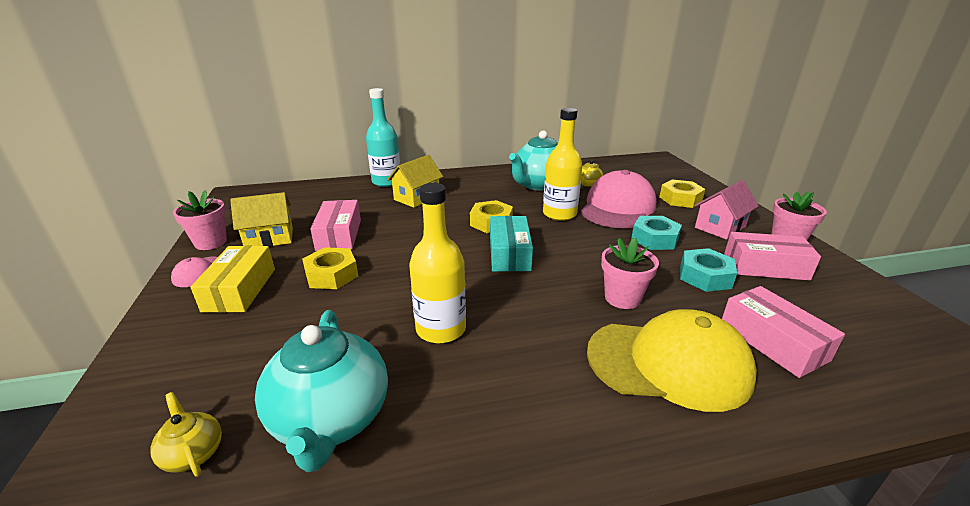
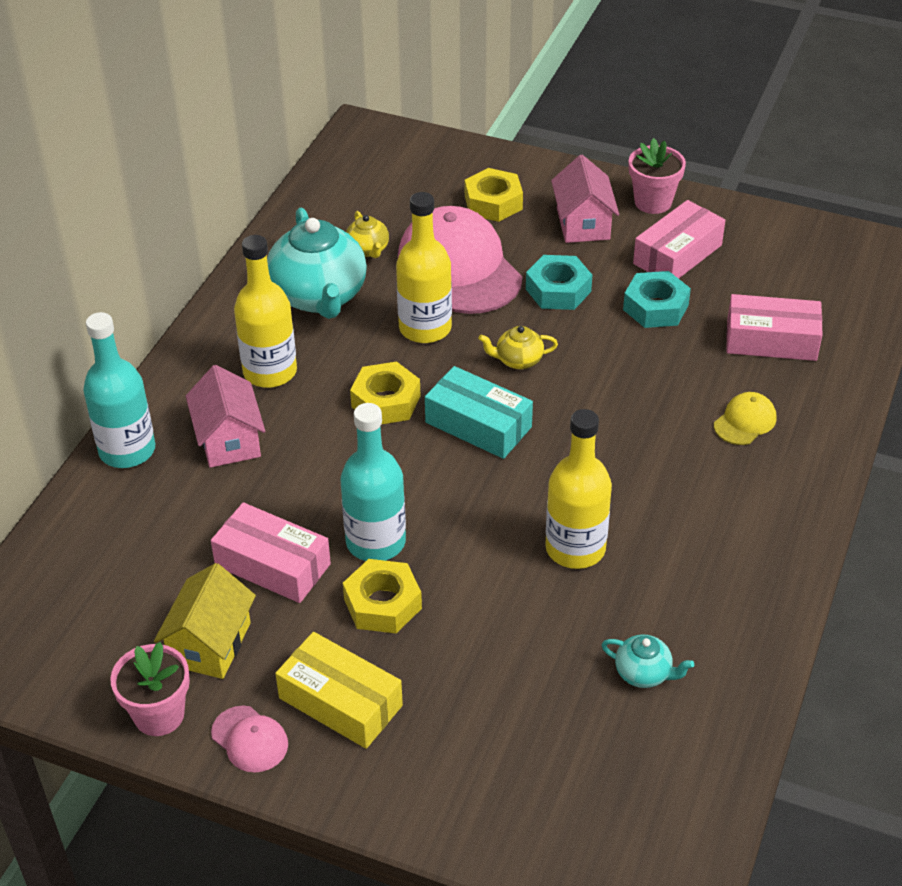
camera: 55 degrees left, 15 degrees up
(193, 453) = (617, 778): yellow teapot -> yellow teapot (518, 360)
(331, 419) = (644, 673): turquoise teapot -> turquoise teapot, size x0.46
(381, 256) = (376, 542): none -> turquoise bottle
(417, 198) = (229, 440): yellow house -> pink house
(473, 191) = (270, 372): none -> yellow bottle
(622, 298) = (638, 389): pink flower pot -> none
(668, 363) = (745, 421): yellow cap -> yellow cap, size x0.44

